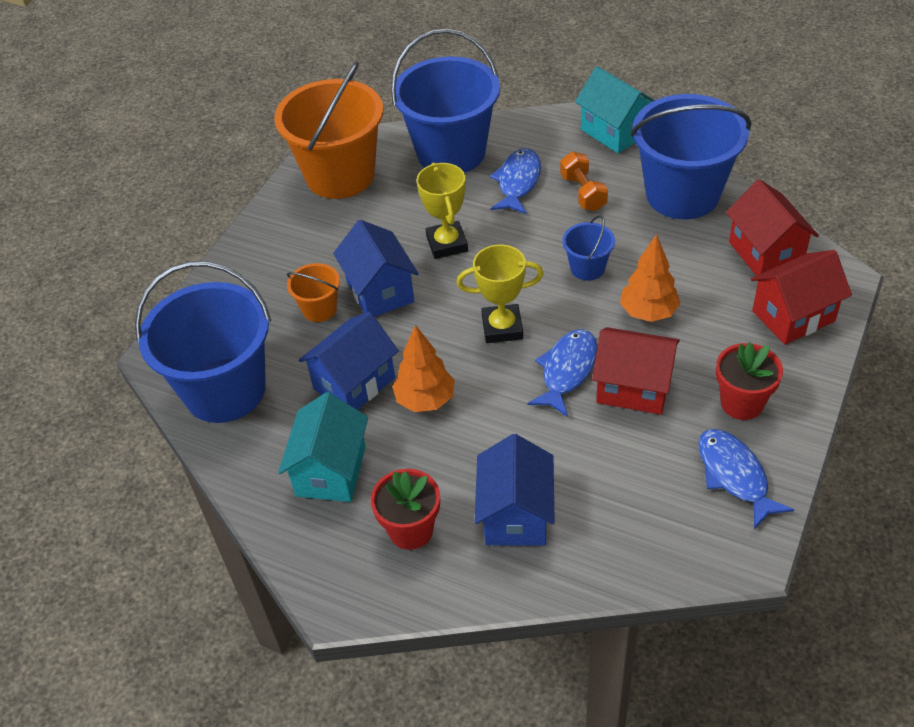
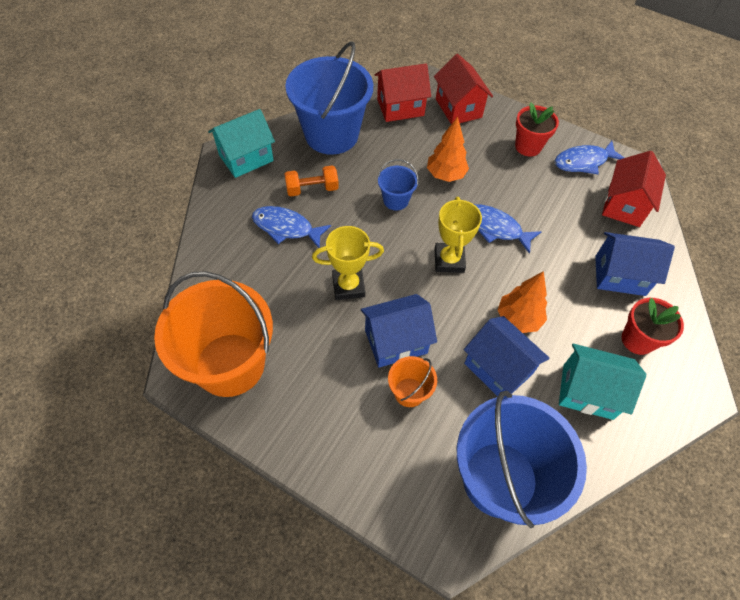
camera: 90 degrees left, 10 degrees up
(451, 152) = (230, 270): blue bucket -> none
(633, 388) = (512, 195): red house -> red house (624, 205)

